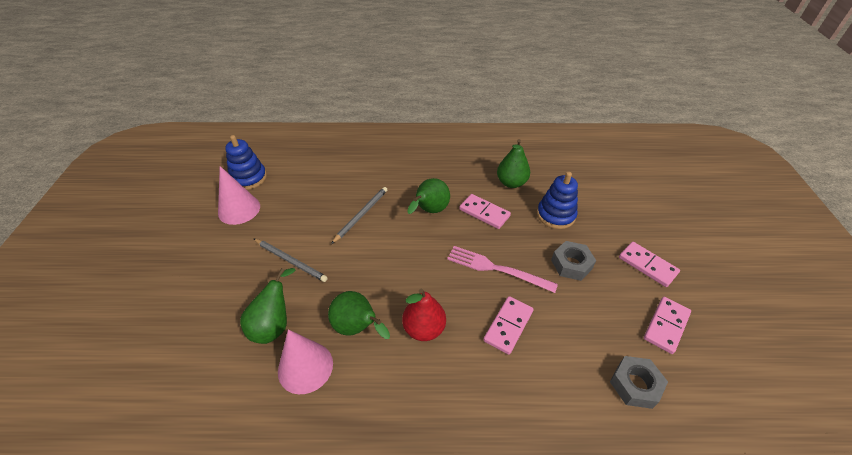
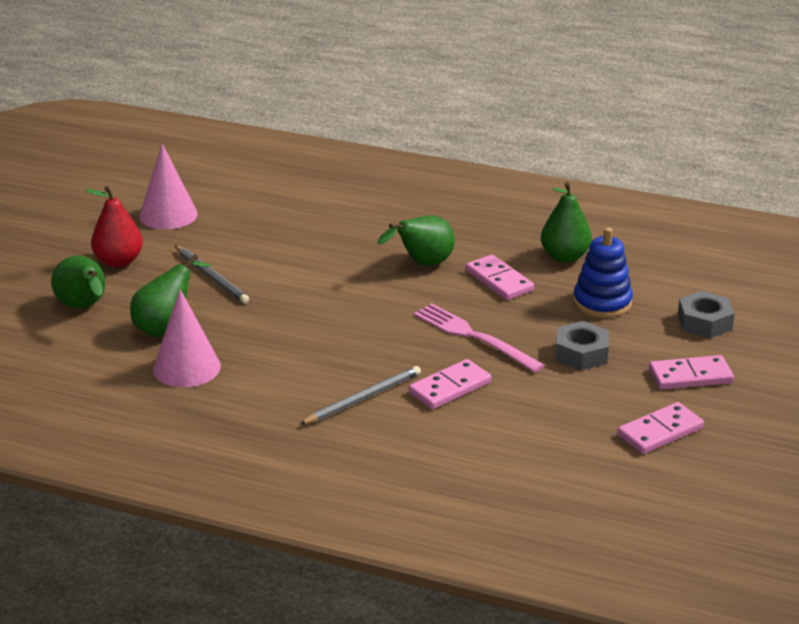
camera: 20 degrees right, 15 degrees down
(249, 178) = (194, 184): blue stacking toy -> none
(357, 328) = (263, 350): green pear -> green pear (84, 307)
(361, 215) = (326, 250): grey pencil -> grey pencil (363, 398)
(424, 329) = (342, 368): red pear -> red pear (119, 261)
(635, 385) = (570, 466): grey nut -> grey nut (704, 322)
(647, 265) = (690, 376): pink domino -> pink domino turned 75 degrees counterclockwise

